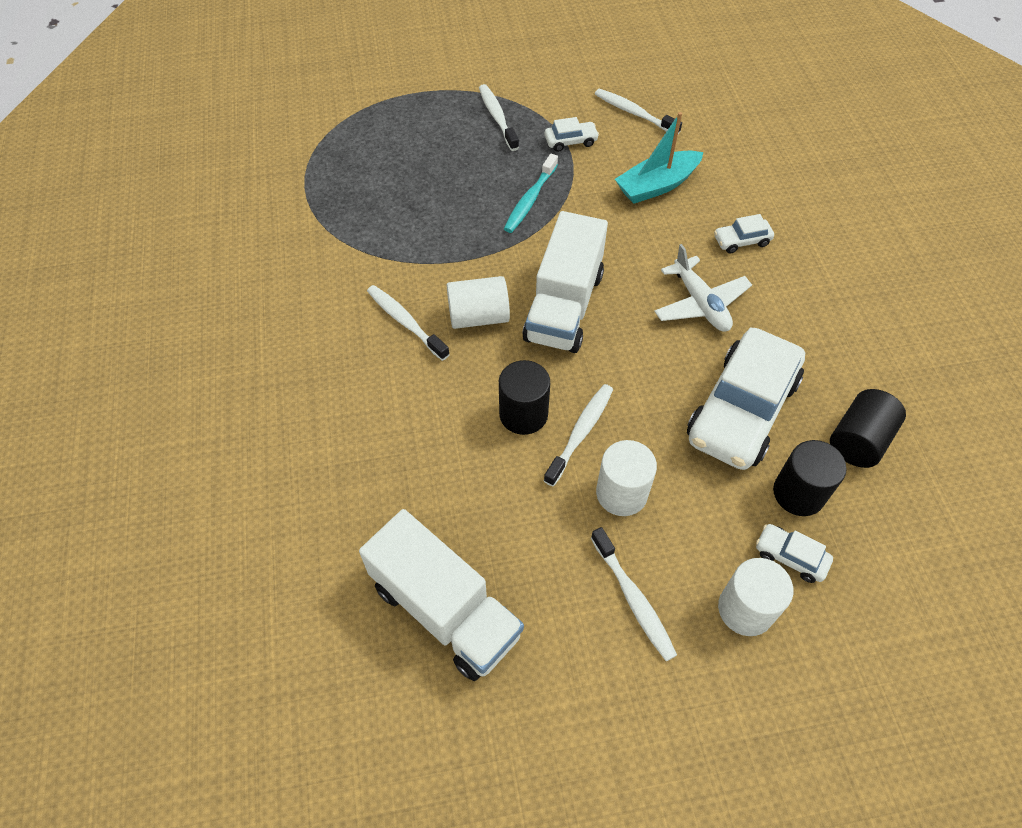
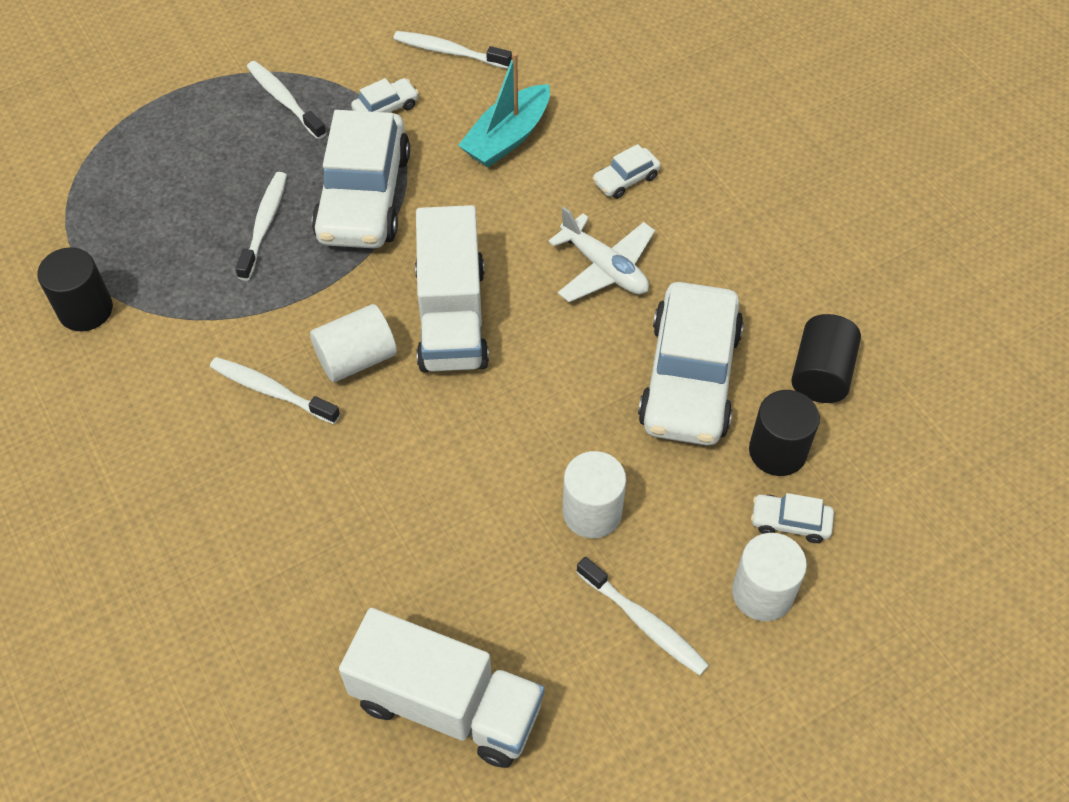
camera: 20 degrees left, 0 degrees up
(523, 414) = (451, 458): black cylinder -> black cylinder (85, 310)
(530, 200) = (364, 196): turquoise toothbrush -> white car
(580, 433) = (523, 459): white toothbrush -> white toothbrush (264, 224)

